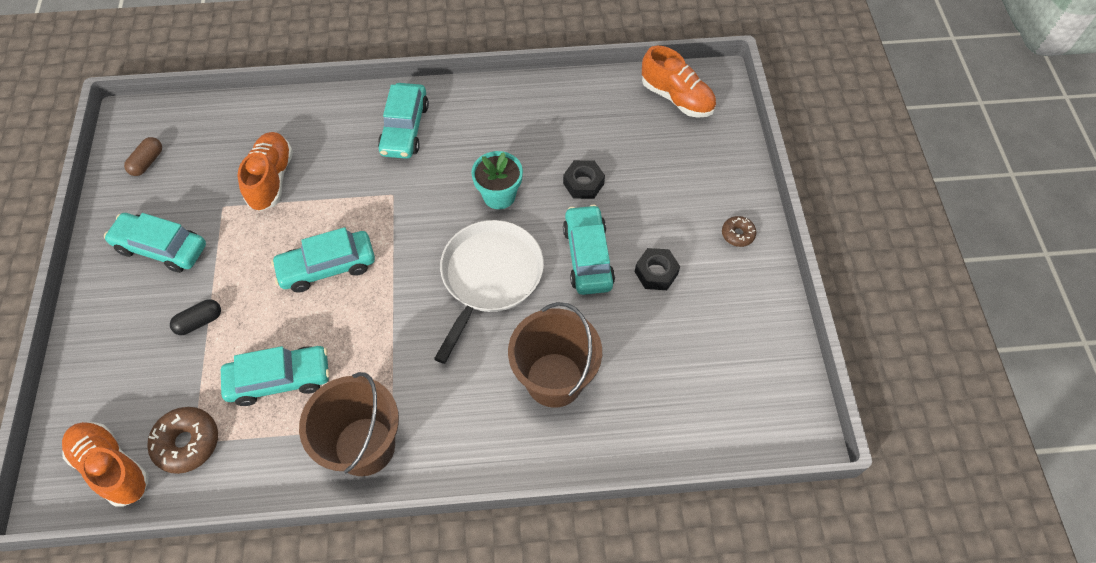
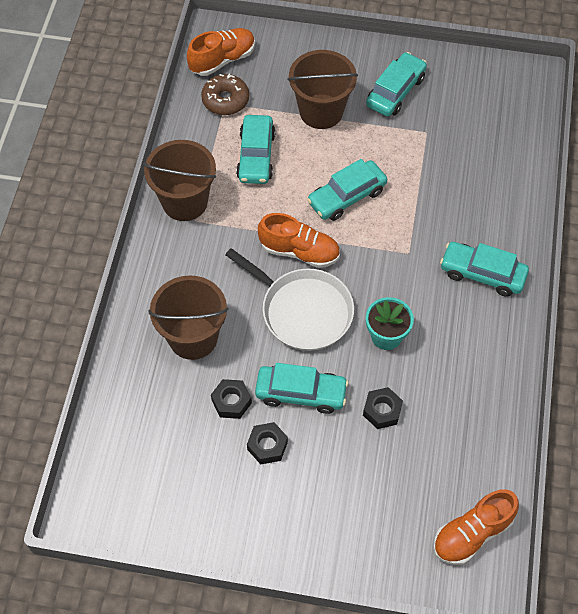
camera: 105 degrees right, 0 degrees up
(147, 162) = (485, 85): brown capsule -> none
(199, 322) = (321, 111): black capsule -> brown bucket
(271, 179) = (447, 167): orange shoe -> orange shoe (299, 251)
(327, 267) = (346, 196): turquoise car -> turquoise car turned 120 degrees counterclockwise
(619, 318) = (231, 401): none -> black nut
(737, 234) = (287, 534): brown donut -> none

